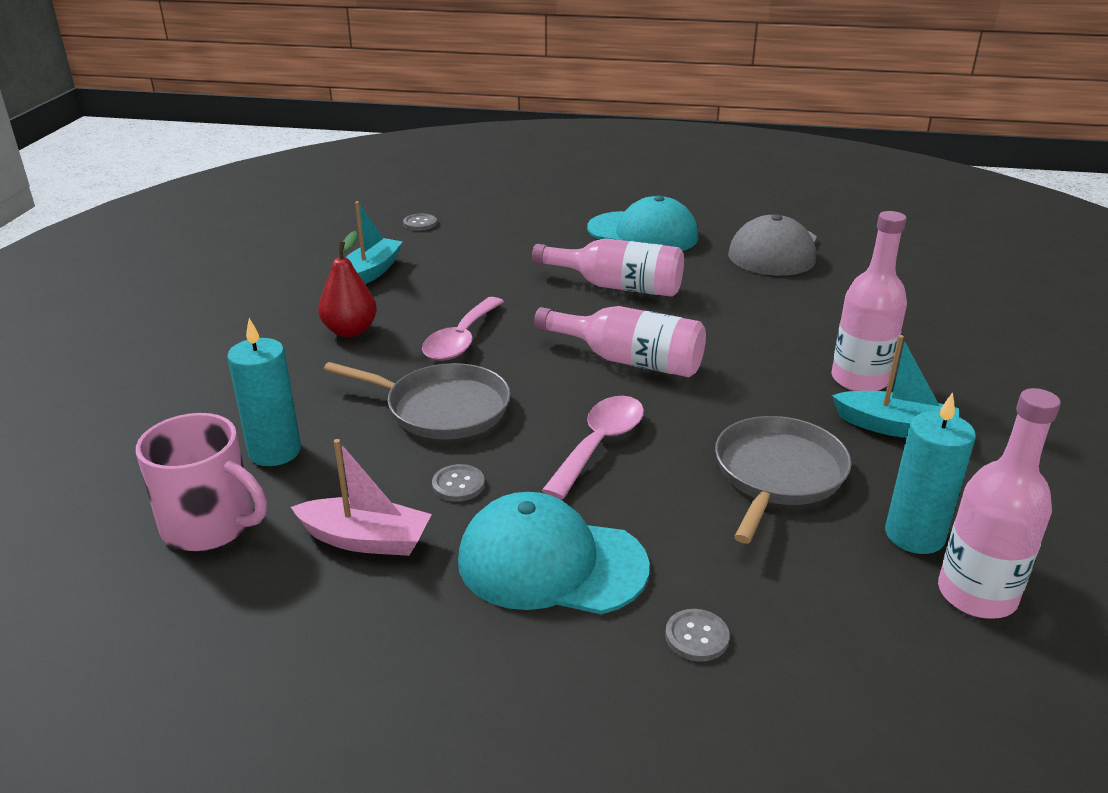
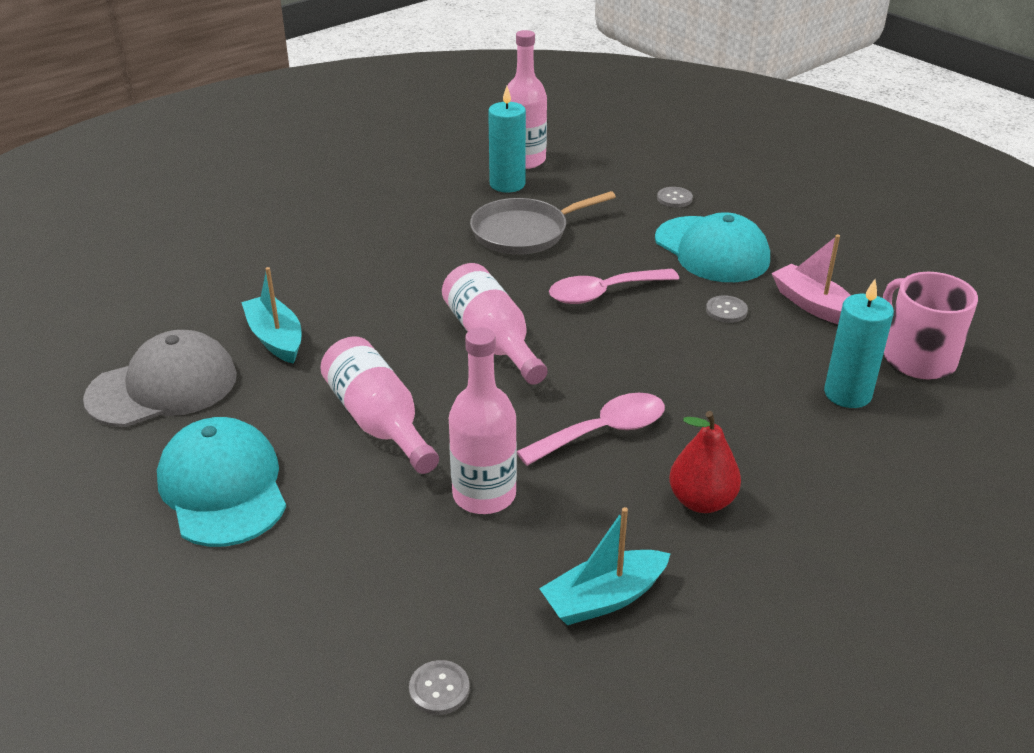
camera: 140 degrees left, 5 degrees up
(442, 408) = (687, 370): grey pan -> none
(859, 380) = (367, 253): pink bottle -> pink bottle (484, 495)
(895, 427) = (410, 222): turquoise boat -> turquoise boat (275, 338)

